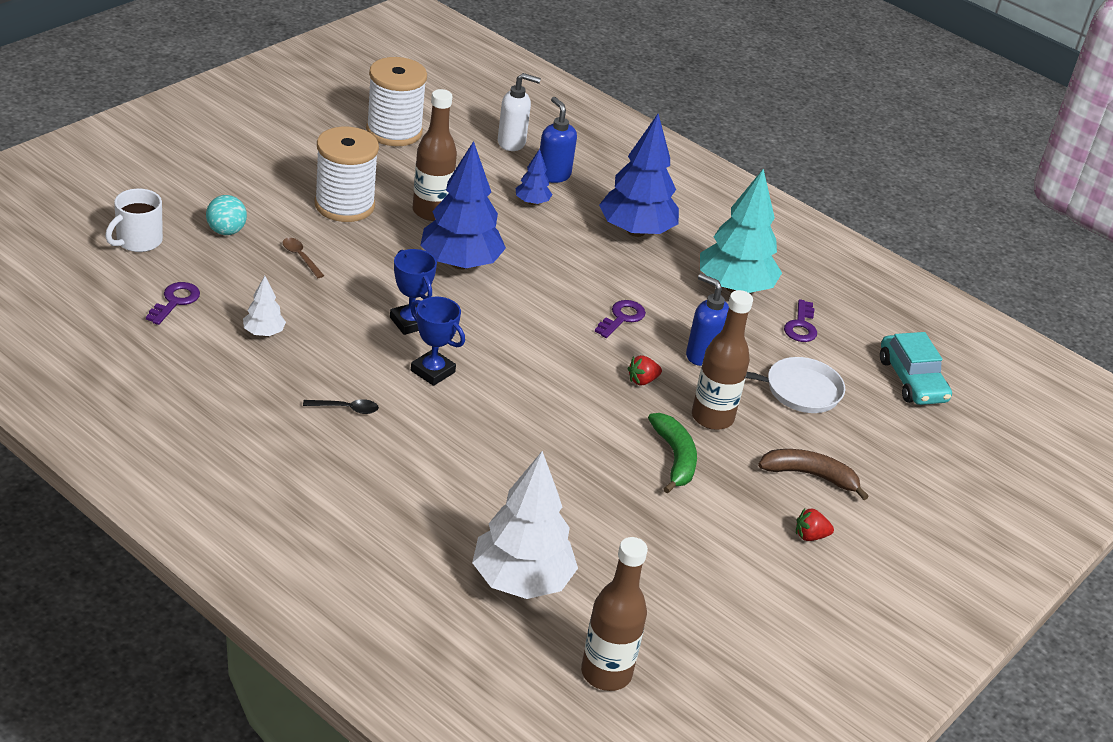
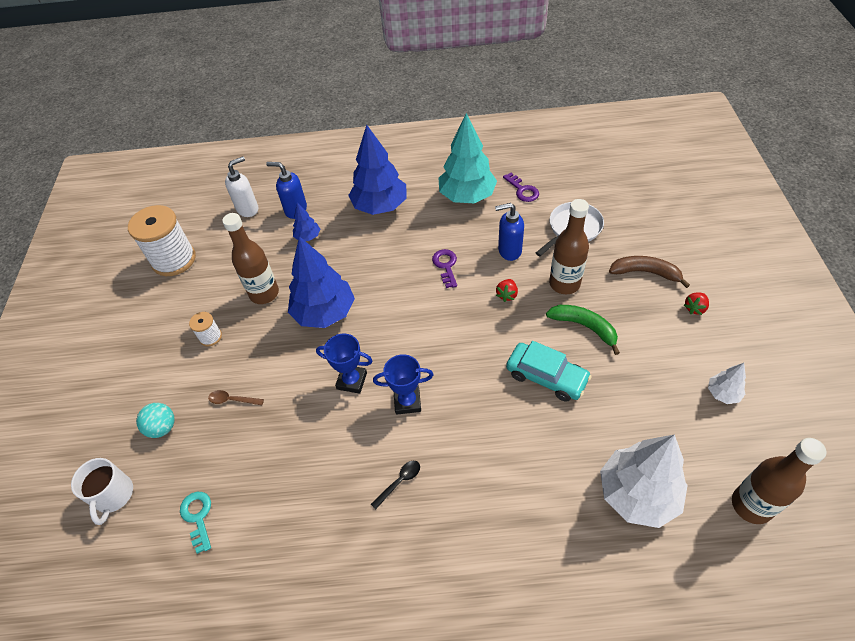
camera: 35 degrees left, 15 degrees up
(175, 301) = (198, 517): purple key -> turquoise key
(263, 333) = (282, 480): white tree -> white tree (722, 393)
(344, 205) = (210, 337): white spool -> white spool, size x0.47
(810, 475) = (645, 273): brown banana -> brown banana turned 45 degrees clockwise
(911, 380) = (602, 175): turquoise car -> turquoise car (546, 377)

